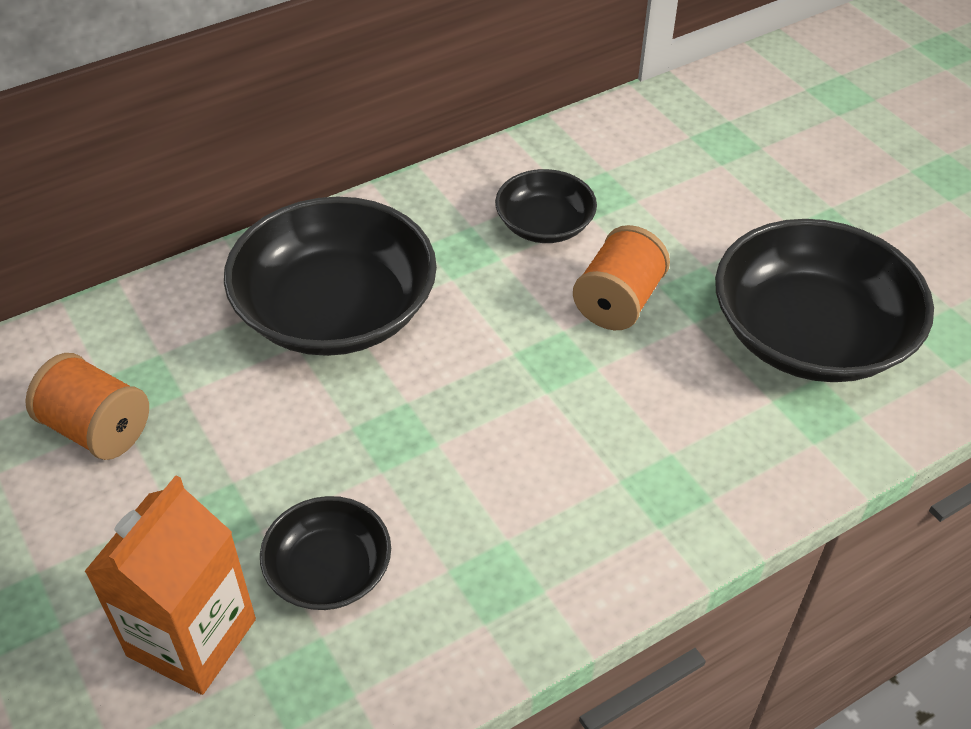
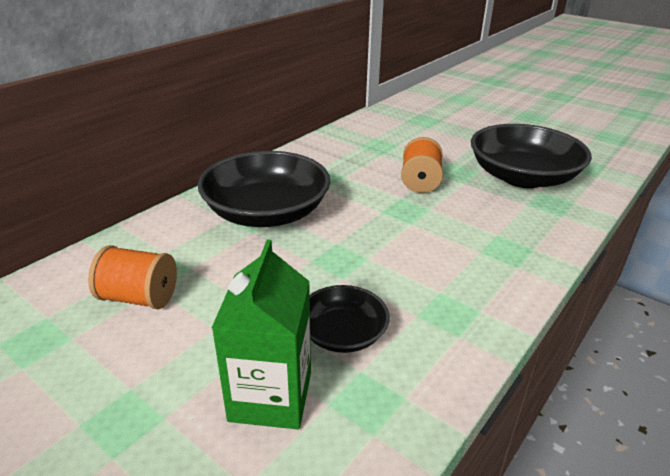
camera: 20 degrees left, 15 degrees down
(192, 637) = (270, 396): orange carton -> green carton
(544, 224) = (359, 160): black bowl -> none

